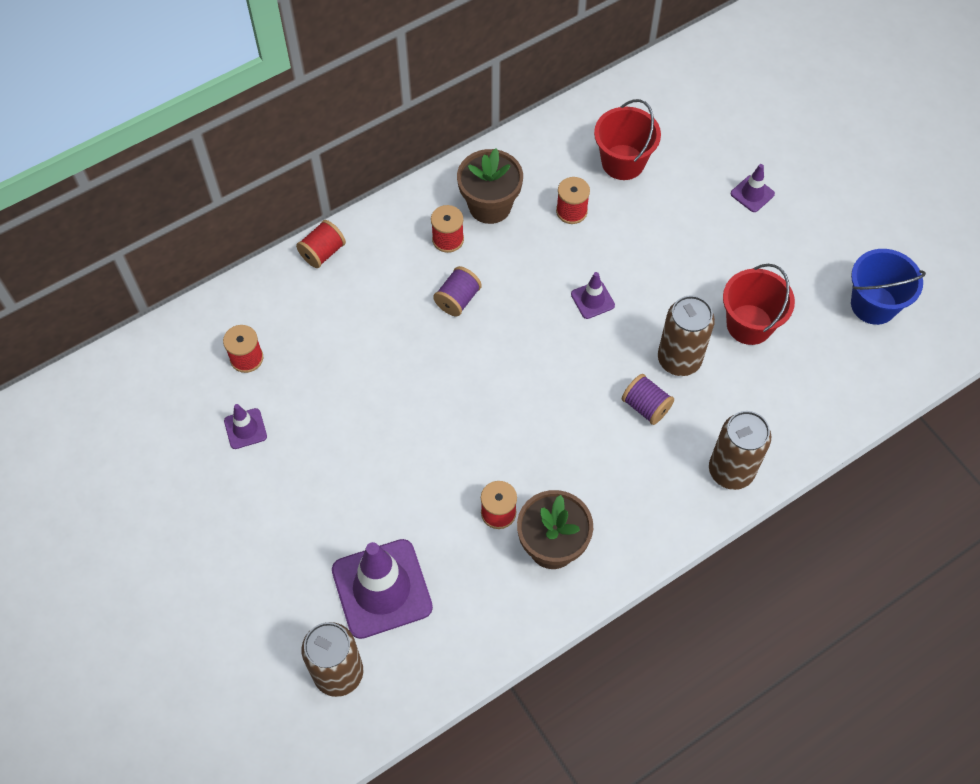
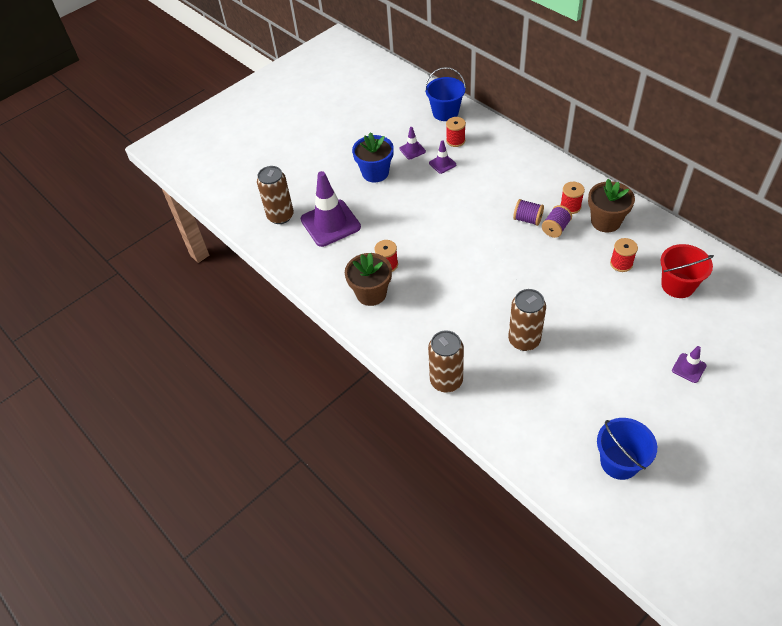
camera: 85 degrees right, 10 degrees down
(168, 359) = (445, 112): none -> blue bucket
(281, 497) = (375, 173): none -> blue flower pot
(322, 252) = (536, 154): red spool -> none
(592, 300) = (554, 286): purple traffic cone -> purple traffic cone (442, 164)
(646, 406) = (481, 326): purple spool -> purple spool (555, 228)
(749, 324) = (568, 379): red bucket -> none

